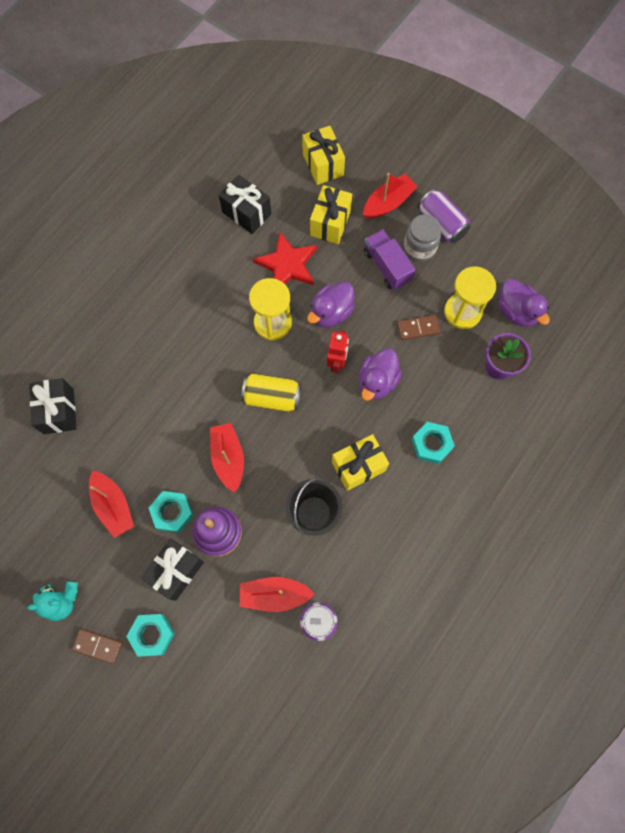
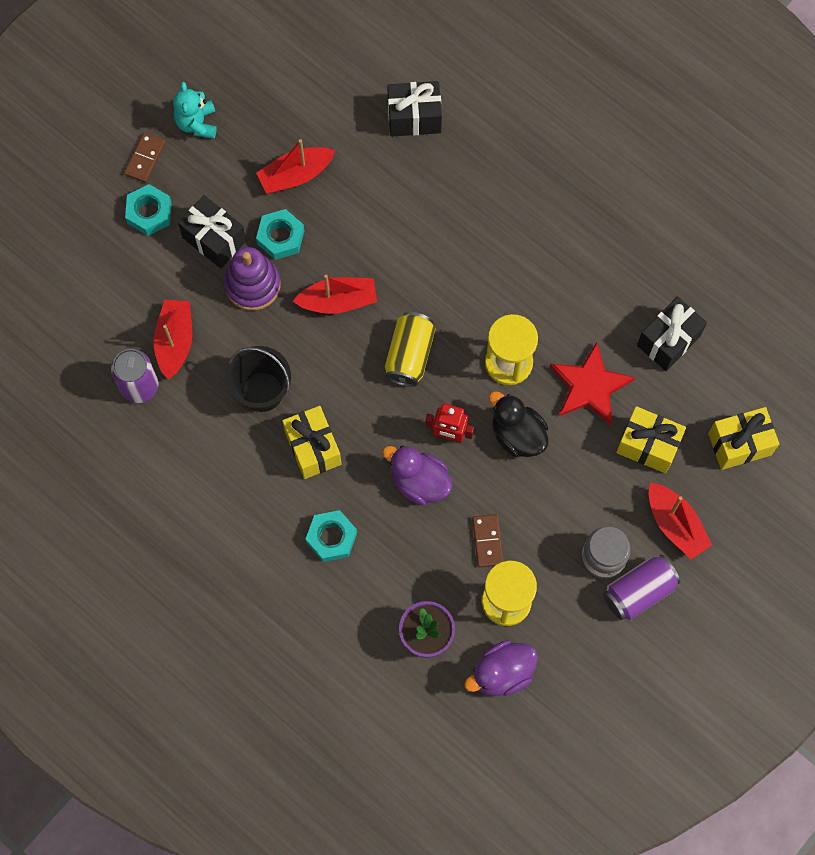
camera: 95 degrees right, 0 degrees up
(331, 313) = (517, 434): purple duck -> black duck
(387, 266) = (579, 512): purple truck -> none

